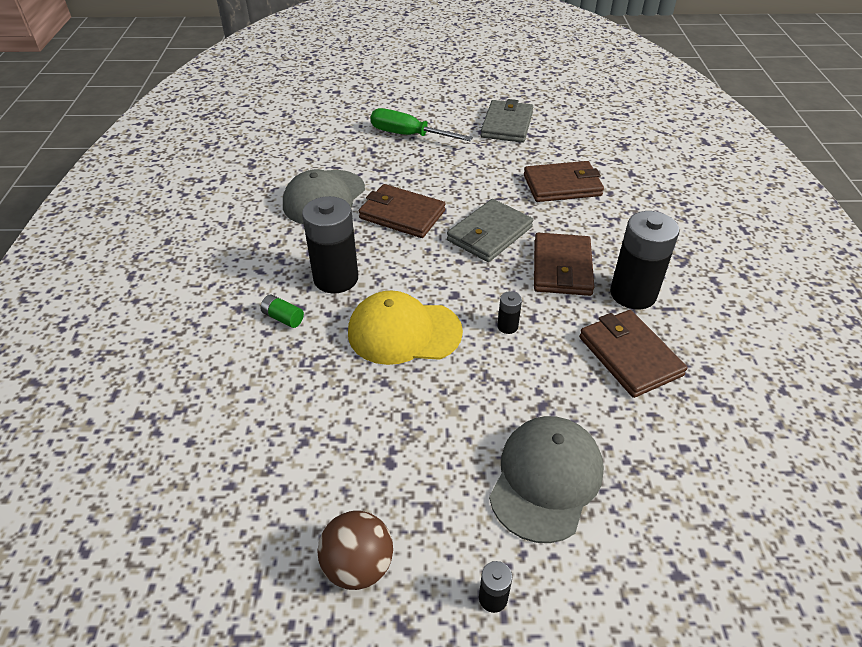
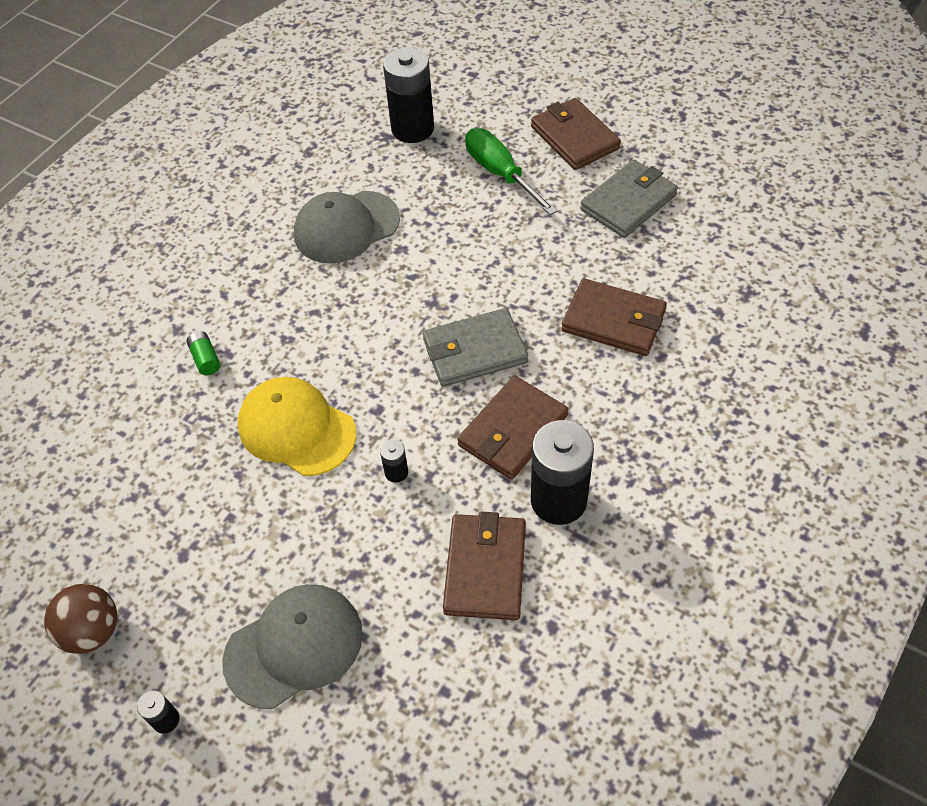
camera: 35 degrees right, 10 degrees up
(336, 278) = (283, 336): black battery -> black battery (412, 129)
(402, 214) = (406, 284): brown wallet -> brown wallet (574, 137)

